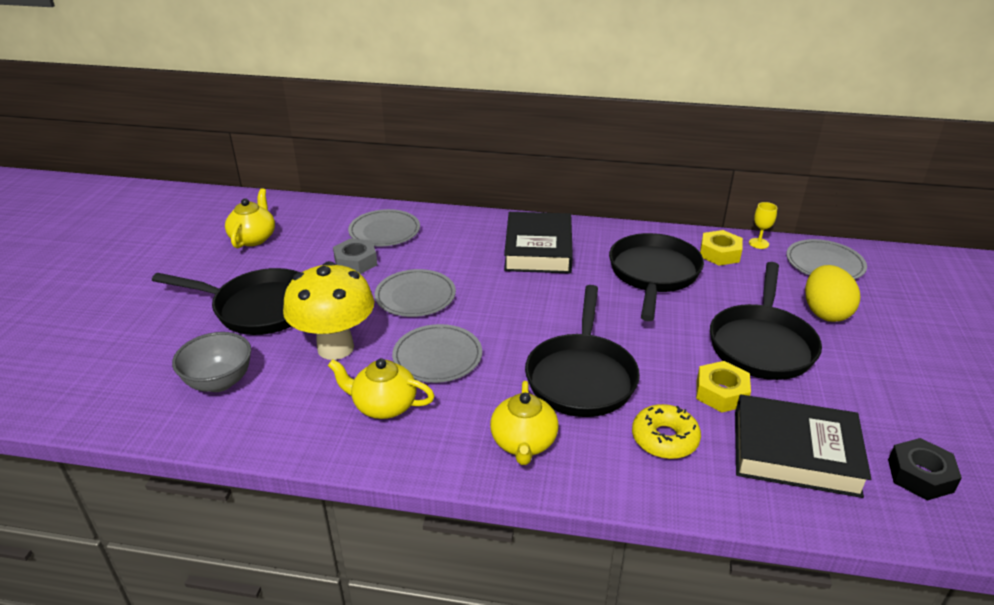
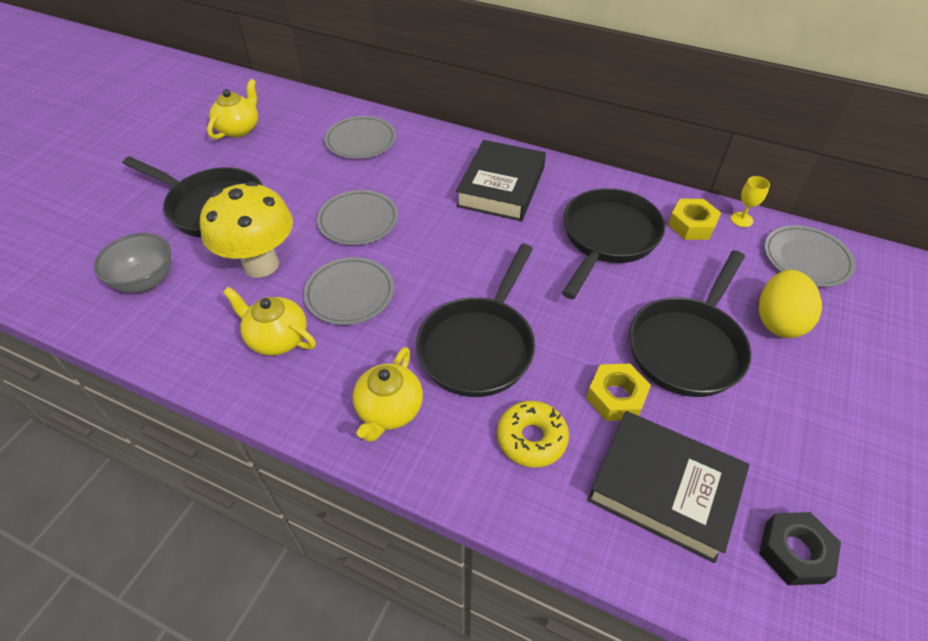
camera: 15 degrees right, 15 degrees up
(356, 262) = (319, 171): grey nut -> none

